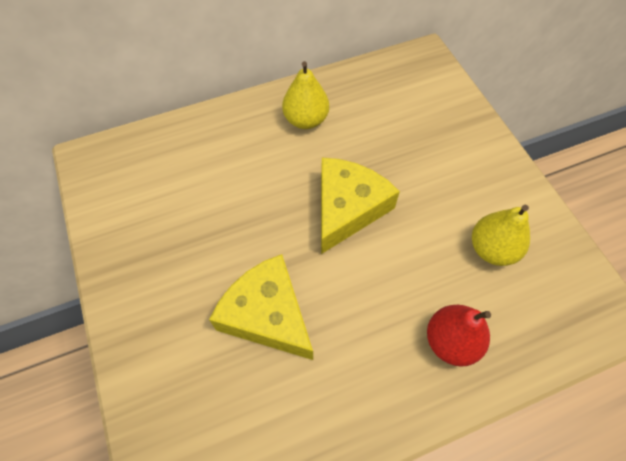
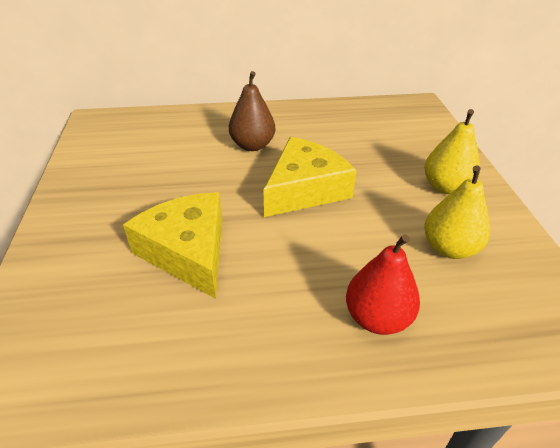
camera: 15 degrees right, 20 degrees down
(276, 158) = (252, 145): none -> brown pear
(306, 120) = (291, 126): yellow pear -> yellow pear (445, 187)

